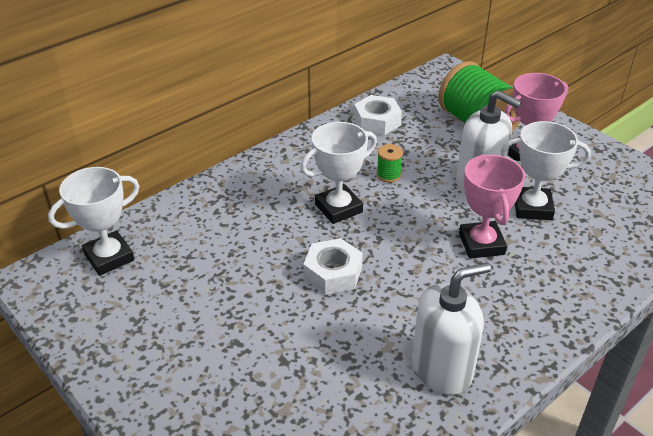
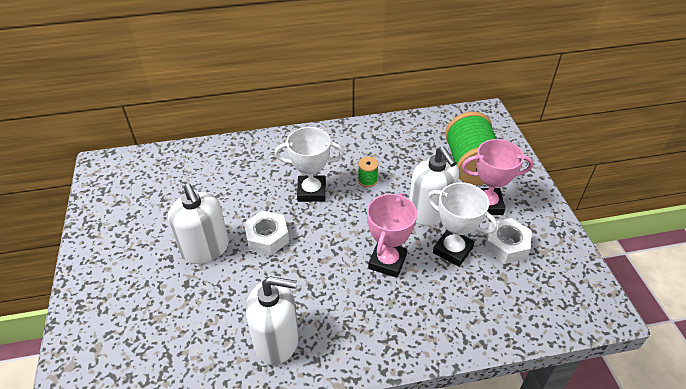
camera: 30 degrees right, 5 degrees up
(109, 257) = (149, 168): white trophy -> none
(271, 314) = (205, 249): none -> white soap dispenser
(377, 121) = (395, 136): white nut -> white nut (506, 245)

